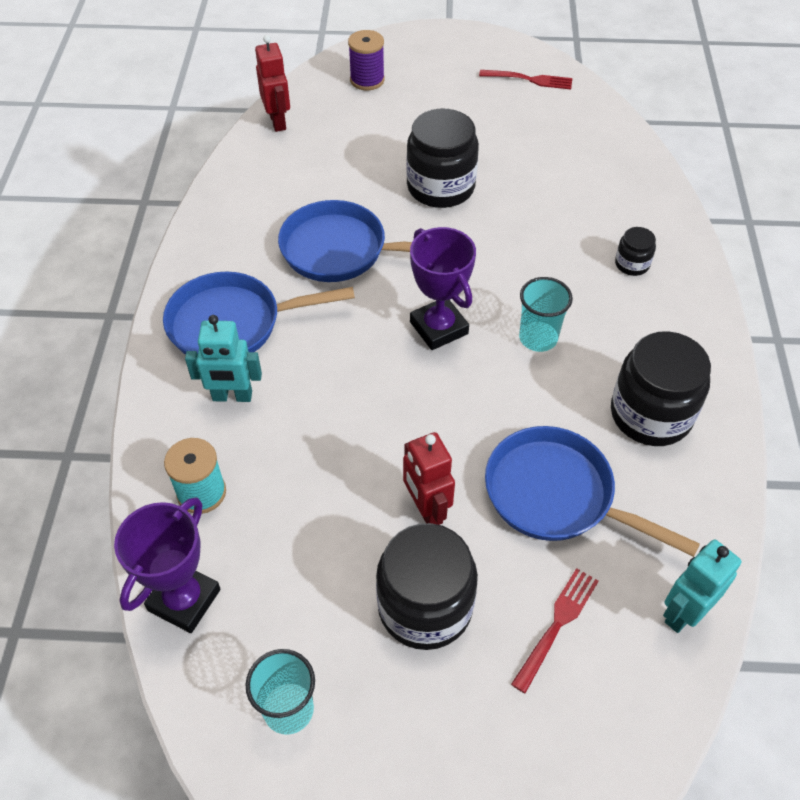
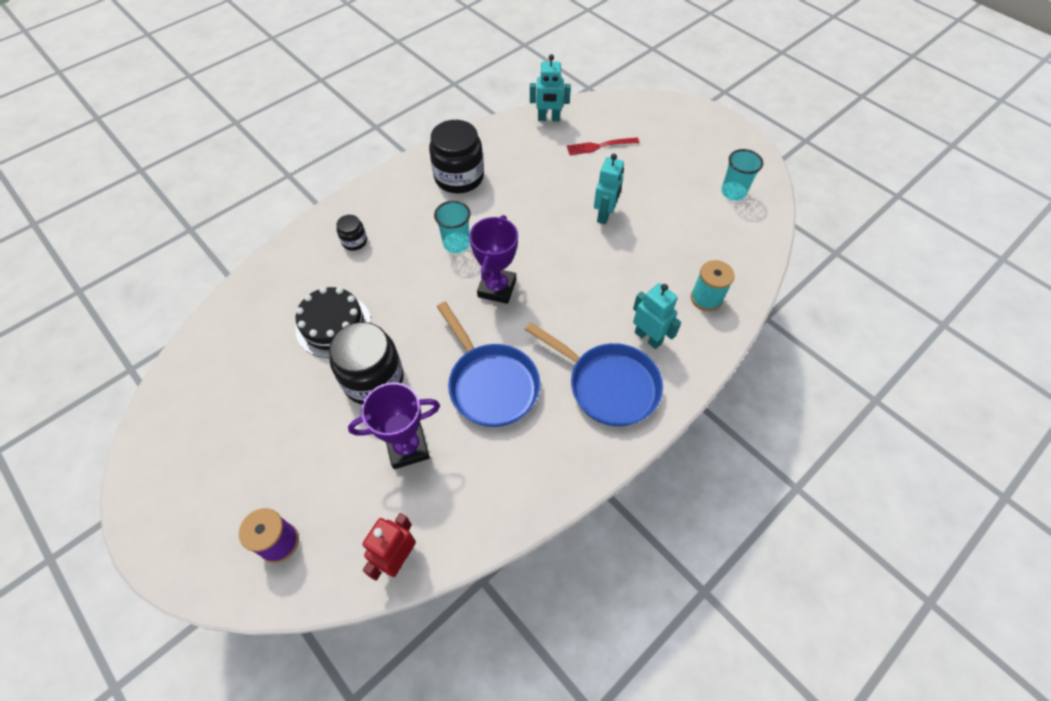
camera: 135 degrees left, 5 degrees up
(184, 600) = (750, 258): purple trophy -> purple trophy (407, 447)
(425, 606) = (644, 185): black jar -> none
(426, 509) = (605, 215): red robot -> turquoise robot
(529, 80) = (183, 421): red fork -> none
(531, 194) = (333, 325): none -> black cake
(557, 495) = (542, 180): blue pan -> none

